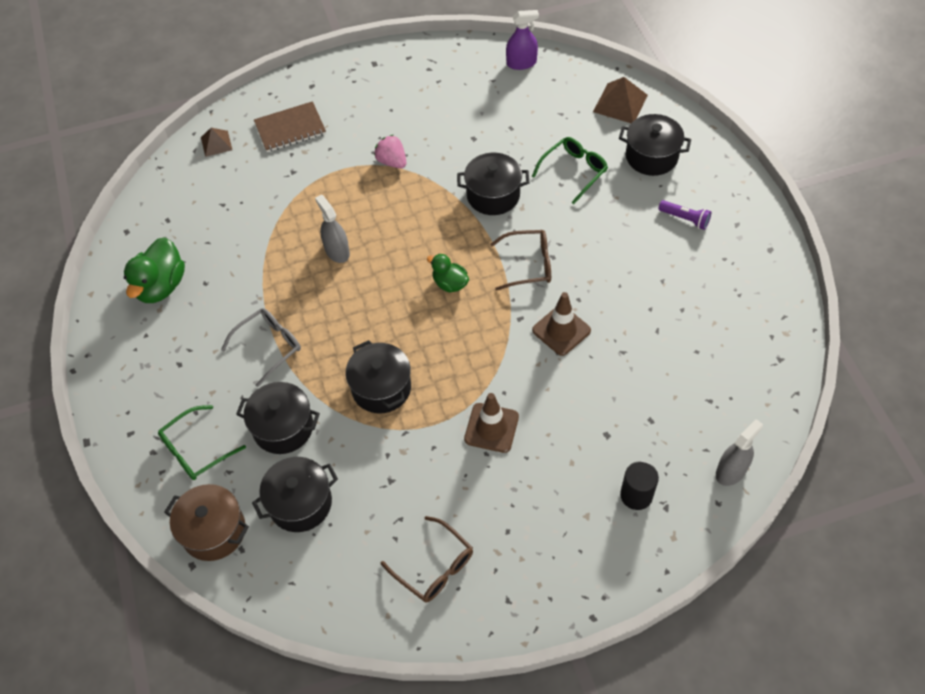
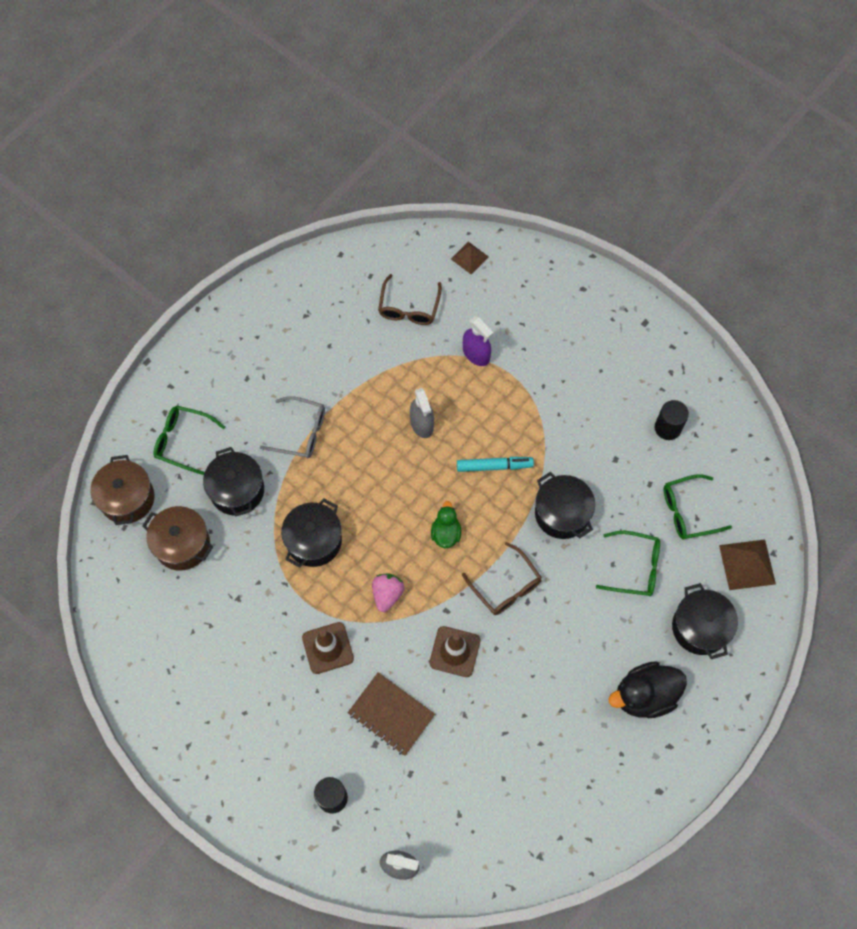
camera: 55 degrees right, 10 degrees up
(161, 286) = (306, 316): green duck -> none
(290, 128) = (524, 303): brown notebook -> brown notebook (391, 714)
(300, 503) = (182, 544): black pot -> brown pot
(337, 251) = (422, 424): grey spray bottle -> grey spray bottle turned 135 degrees clockwise
(392, 161) = (543, 408): pink strawberry -> pink strawberry (387, 594)
(416, 219) = (494, 466): none -> turquoise marker
(434, 567) = (185, 674): brown glasses -> brown glasses (409, 308)
(473, 94) = (667, 428): none -> black cylinder
(521, 63) = (735, 448): purple spray bottle -> purple spray bottle (476, 354)
(551, 116) = (688, 511): none -> green glasses
(685, 219) = (644, 695): purple flashlight -> black duck

